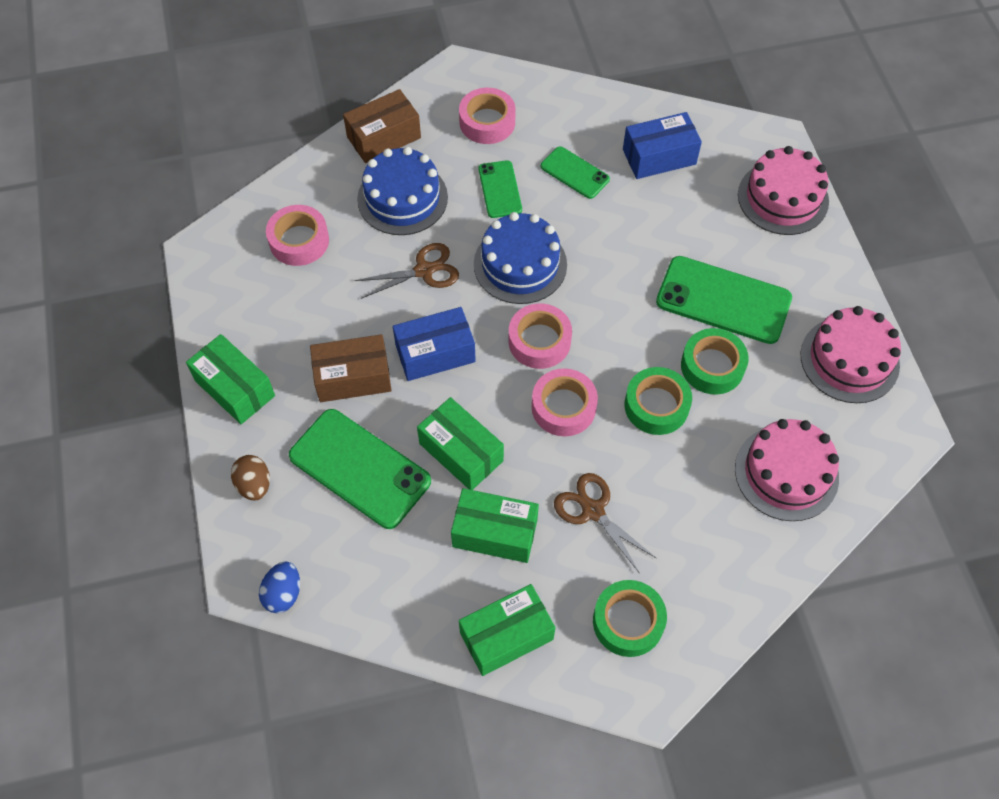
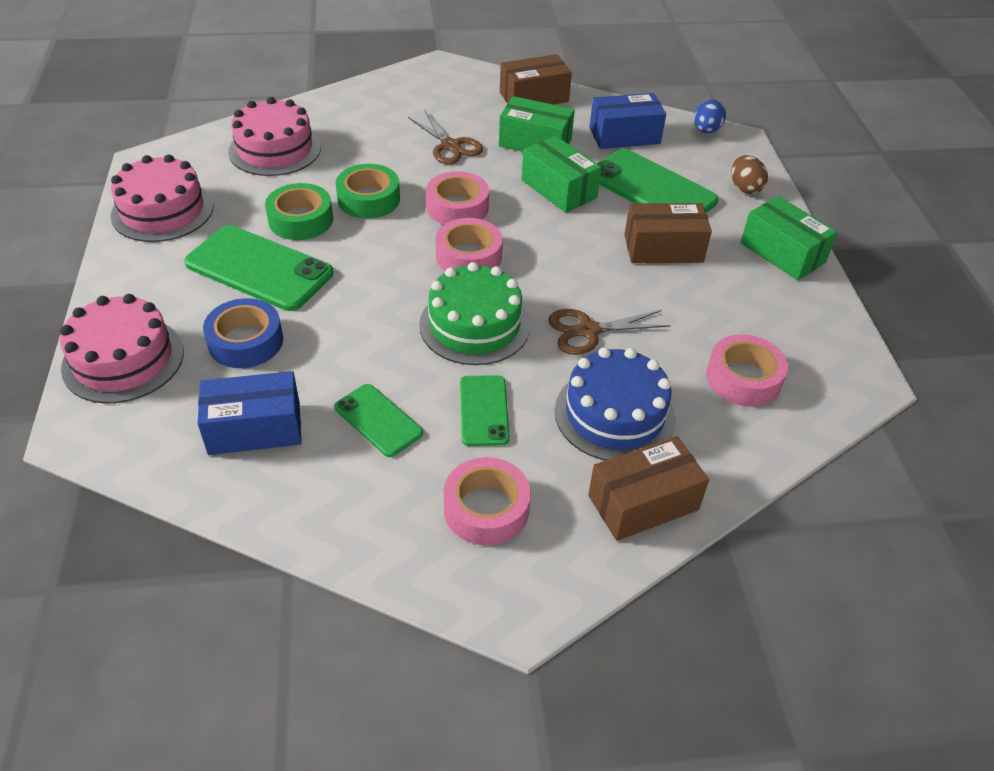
camera: 175 degrees left, 15 degrees down
(435, 353) = (579, 258): blue box -> blue box (624, 135)
(506, 636) = (534, 97): green box -> brown box
(520, 264) = (474, 325): blue cake -> green cake
(628, 621) = (441, 94): green tape -> none
(699, 225) = (245, 341): none -> blue tape

